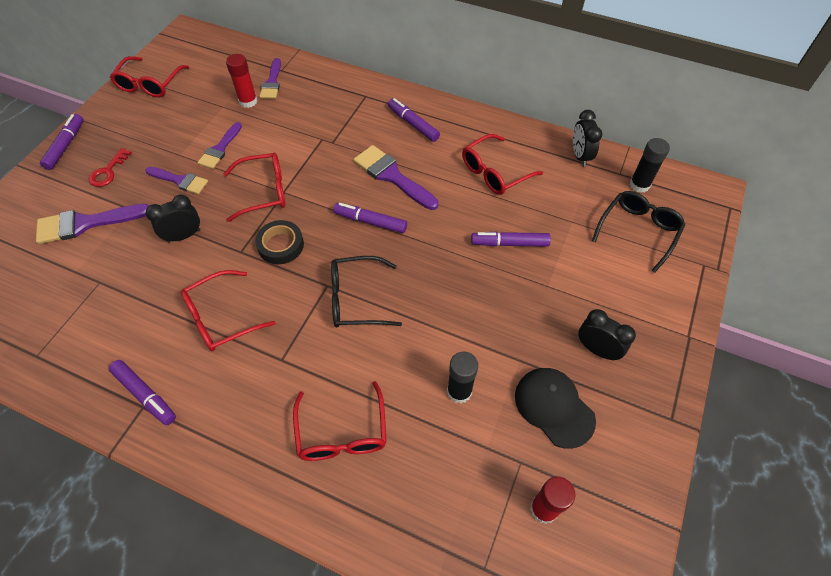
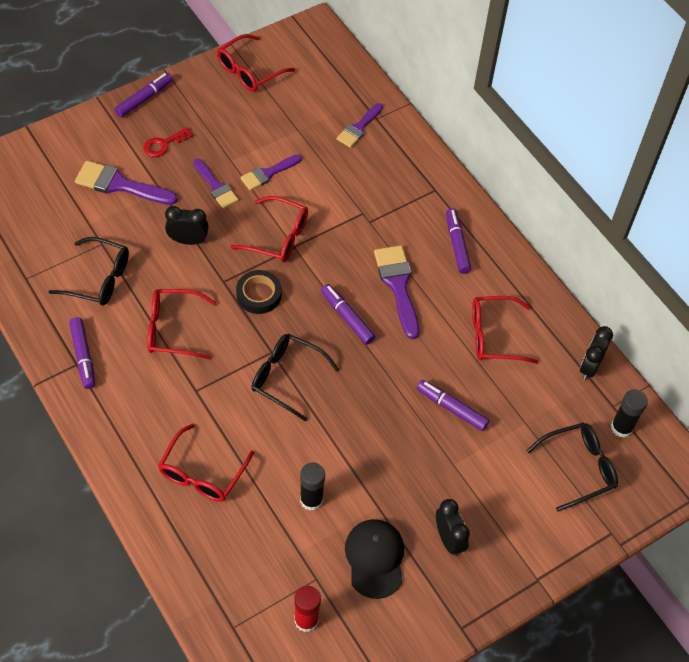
camera: 30 degrees right, 0 degrees up
(116, 314) = (99, 279): none -> black glasses
(248, 101) = (324, 137): red glue stick -> none

